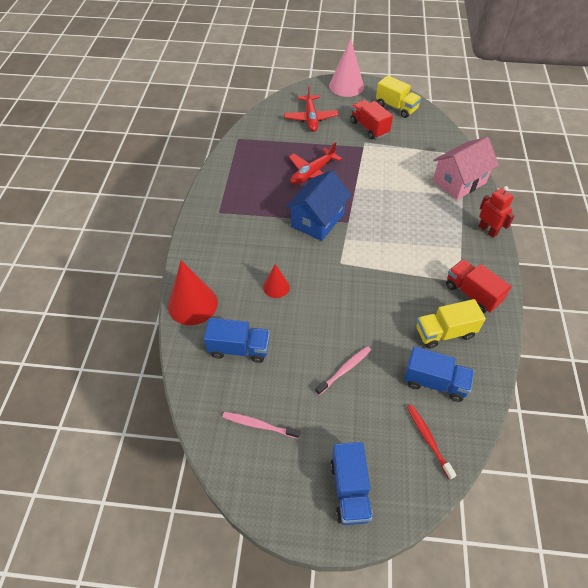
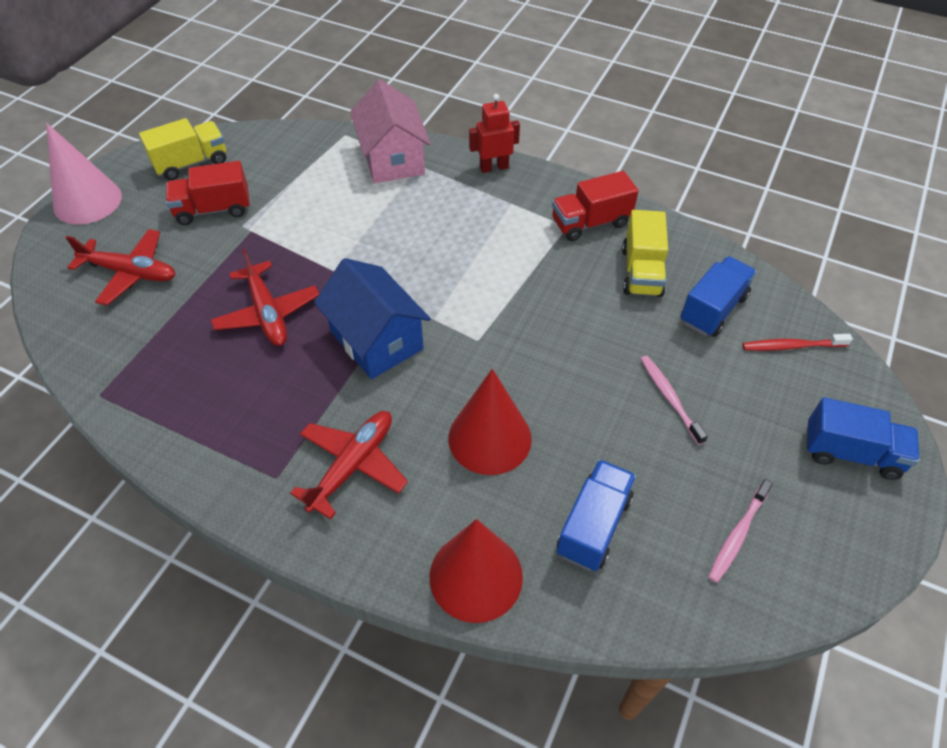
camera: 70 degrees left, 0 degrees up
(236, 237) = (353, 465): none -> red plane
(276, 287) = (490, 438): red cone -> red cone, size x1.82

